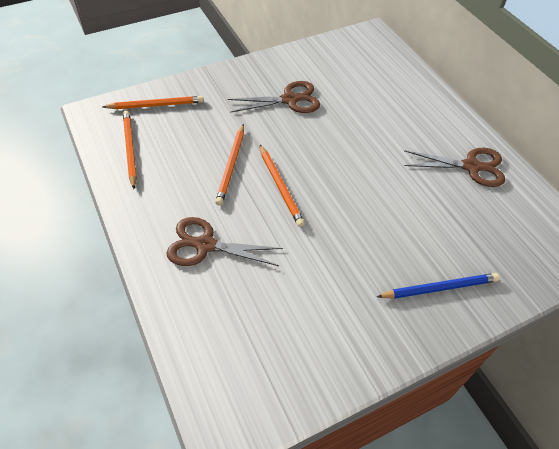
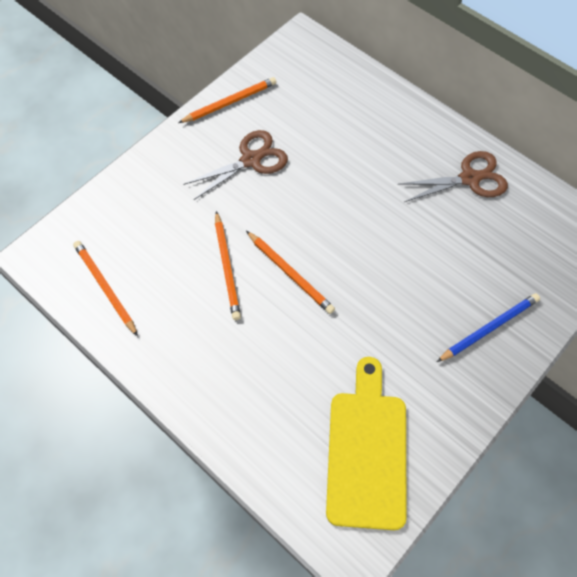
camera: 20 degrees left, 10 degrees up
(156, 105) = (104, 219): orange pencil -> orange pencil (230, 102)
(205, 245) = (245, 371): brown scissors -> none
(278, 347) = (367, 451): none -> yellow cutting board

